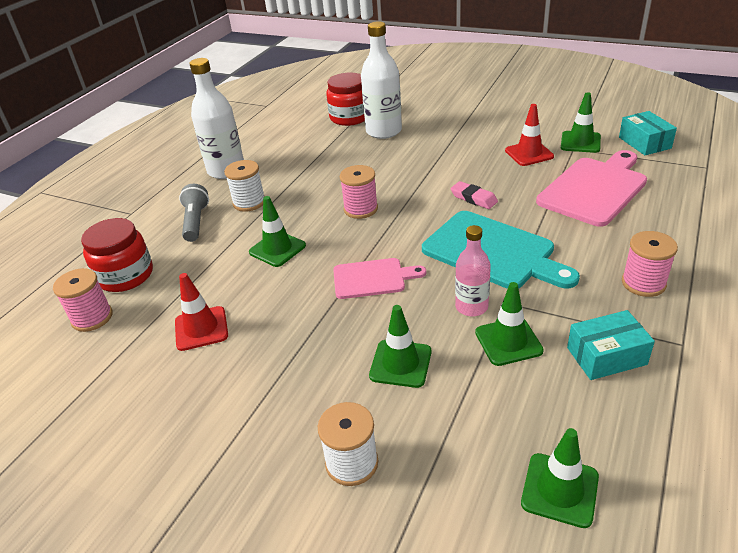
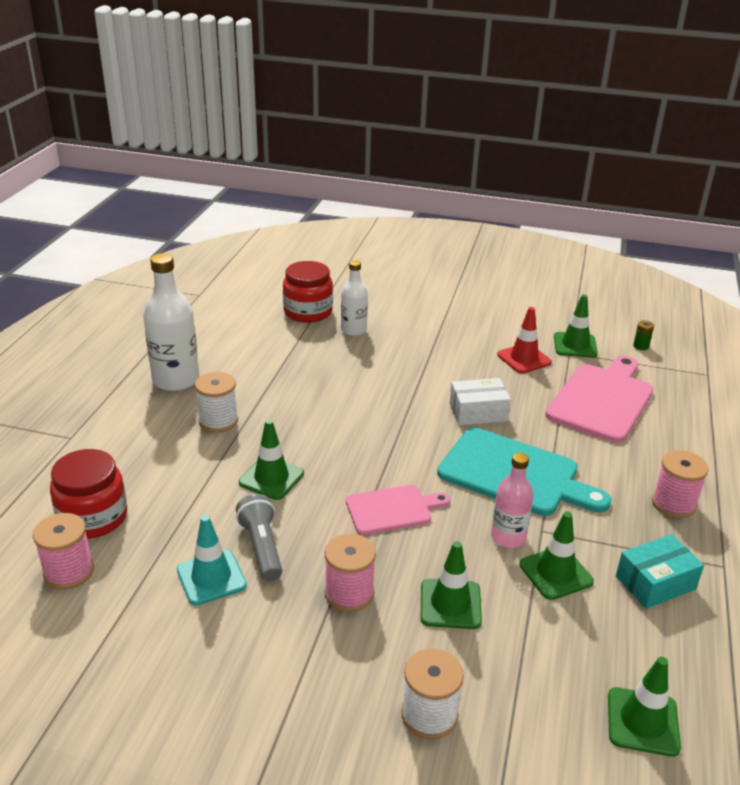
camera: 15 degrees left, 5 degrees down
(195, 222) = (159, 447): grey flashlight -> grey flashlight (261, 547)
(201, 328) = (211, 578): red traffic cone -> turquoise traffic cone
(360, 209) = (355, 427): pink spool -> pink spool (349, 593)
(383, 131) = (353, 330): white bottle -> white bottle, size x0.61
(473, 198) = (478, 412): pink eraser -> white box
(644, 143) = (641, 346): turquoise box -> green battery

